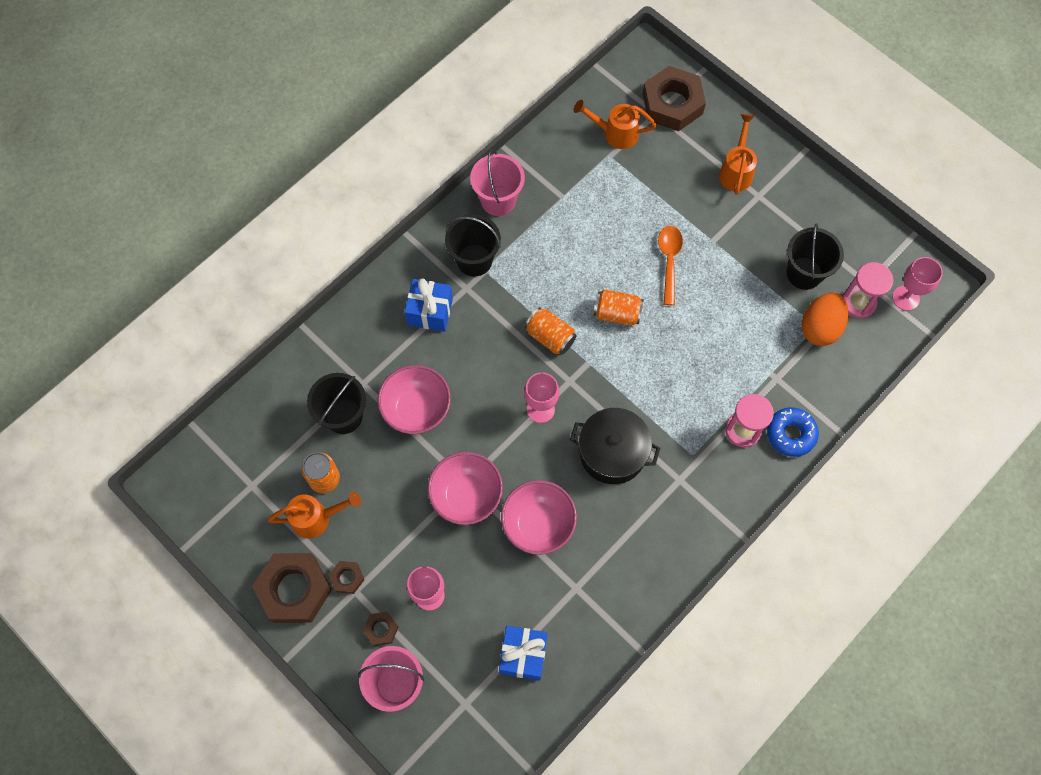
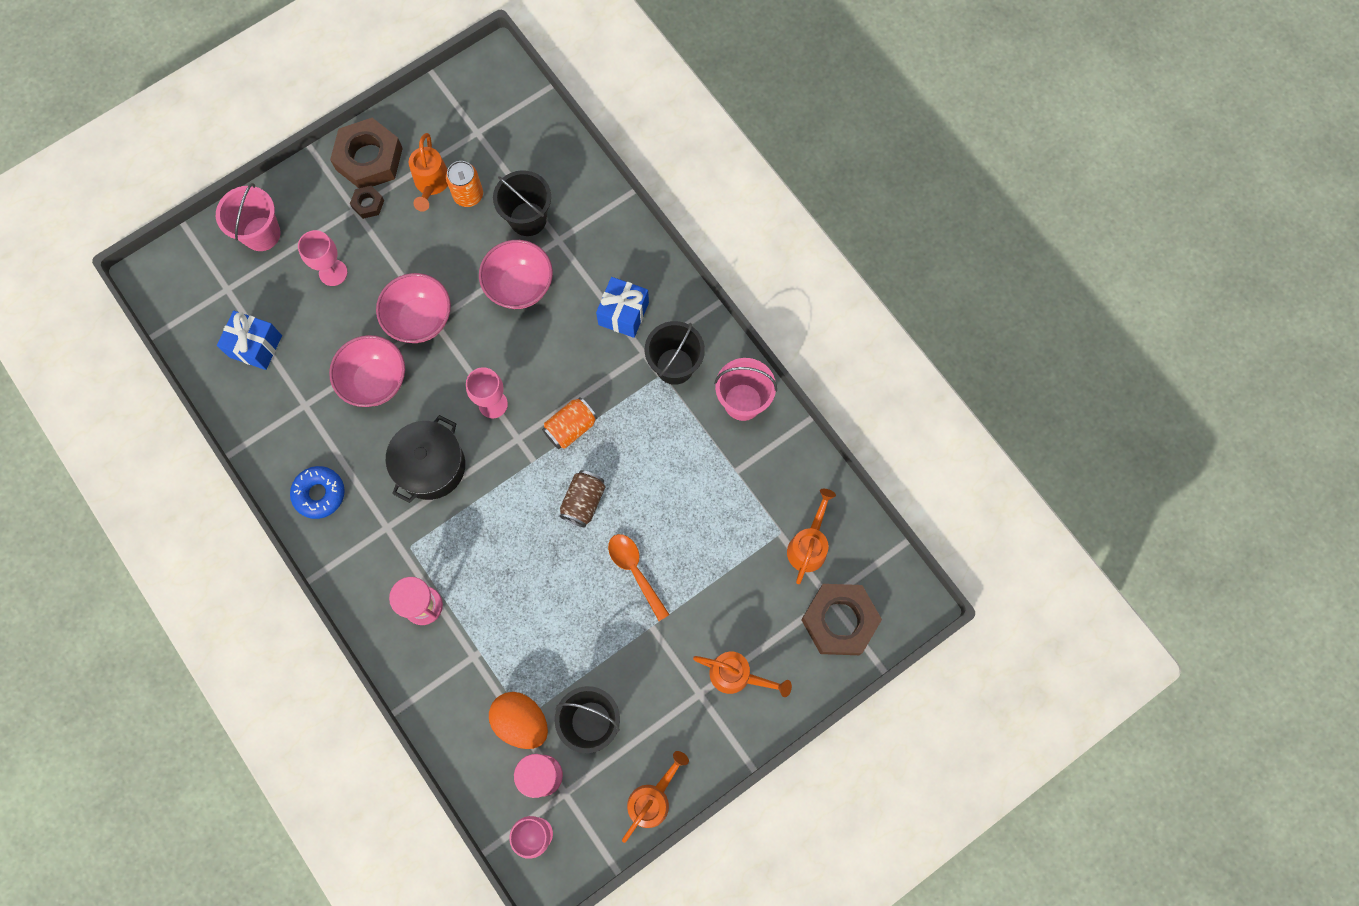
camera: 100 degrees right, 5 degrees up
(381, 629) = (313, 227): brown nut -> none
(617, 313) = (583, 502): orange can -> brown can
(669, 261) = (635, 571): orange spoon -> orange spoon turned 135 degrees counterclockwise
(791, 434) = (407, 656): blue donut -> blue donut (319, 494)
(852, 217) = (652, 799): none -> orange watering can

